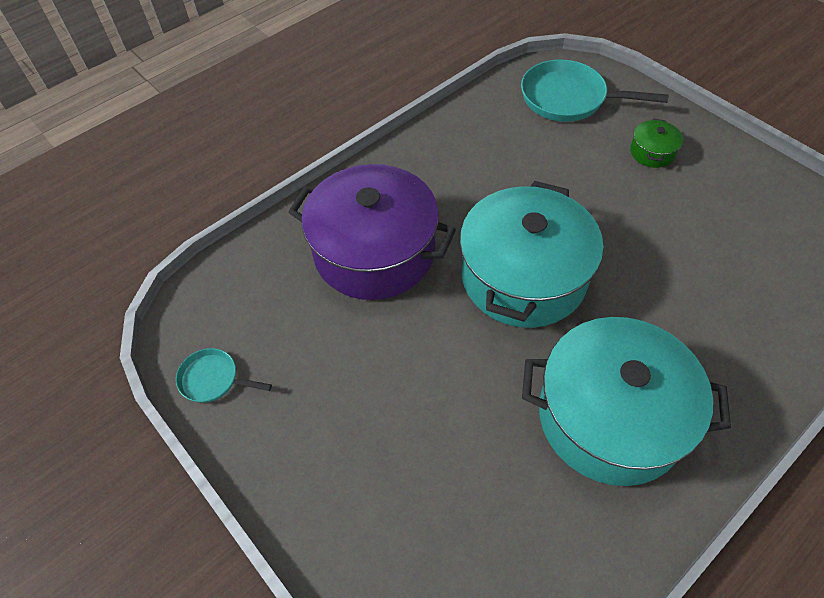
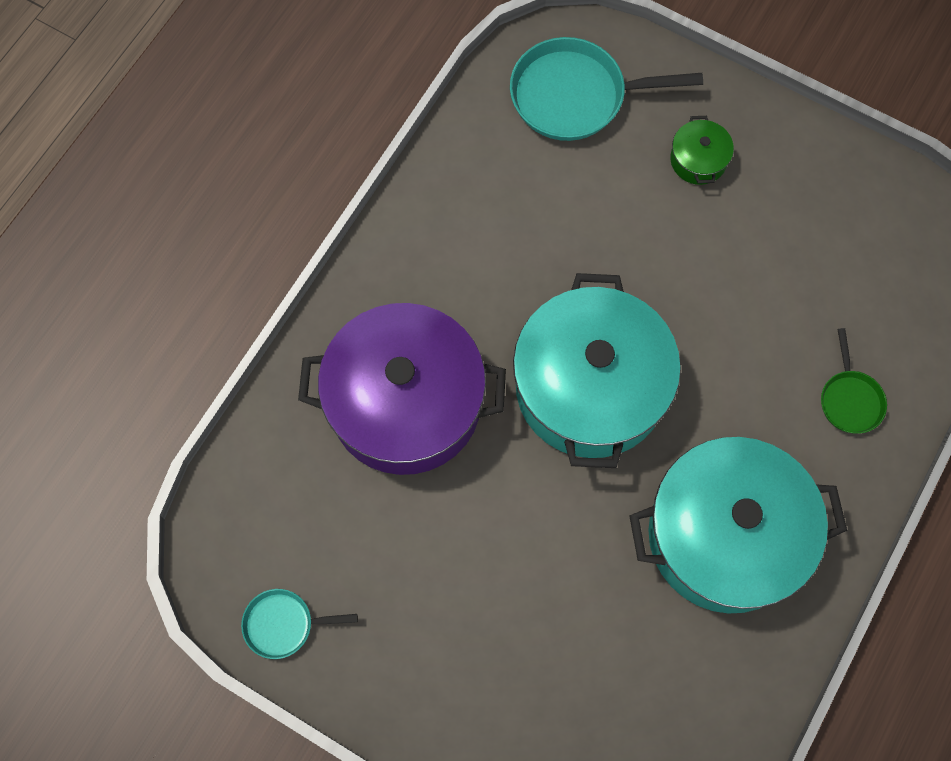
camera: 20 degrees left, 15 degrees up
(748, 340) = (850, 399): none -> green pan

